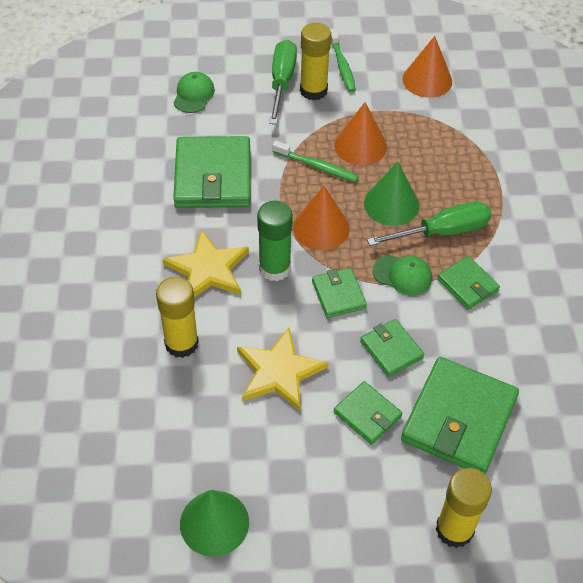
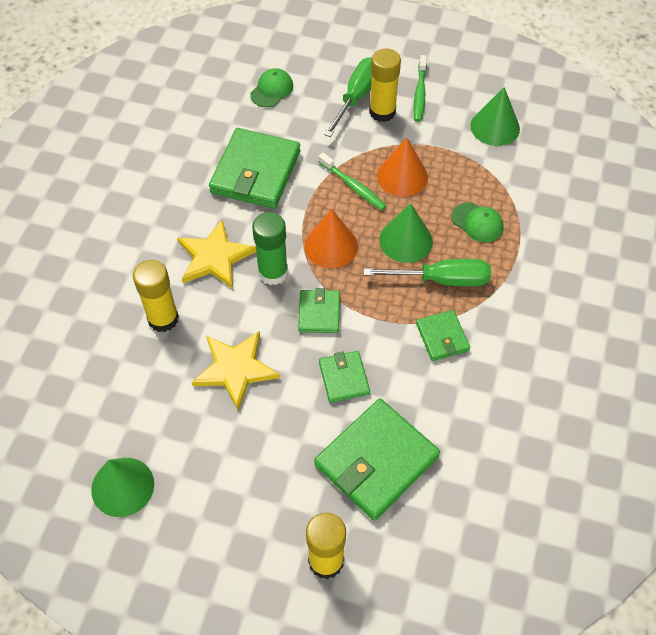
camera: 20 degrees right, 5 degrees up
(367, 414) = (295, 431): green wallet -> none
(402, 275) = (386, 311): green cap -> green cap (477, 222)
(427, 80) = (495, 127): orange cone -> green cone

